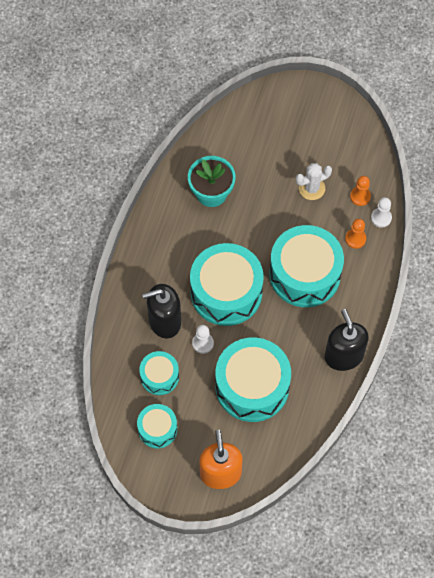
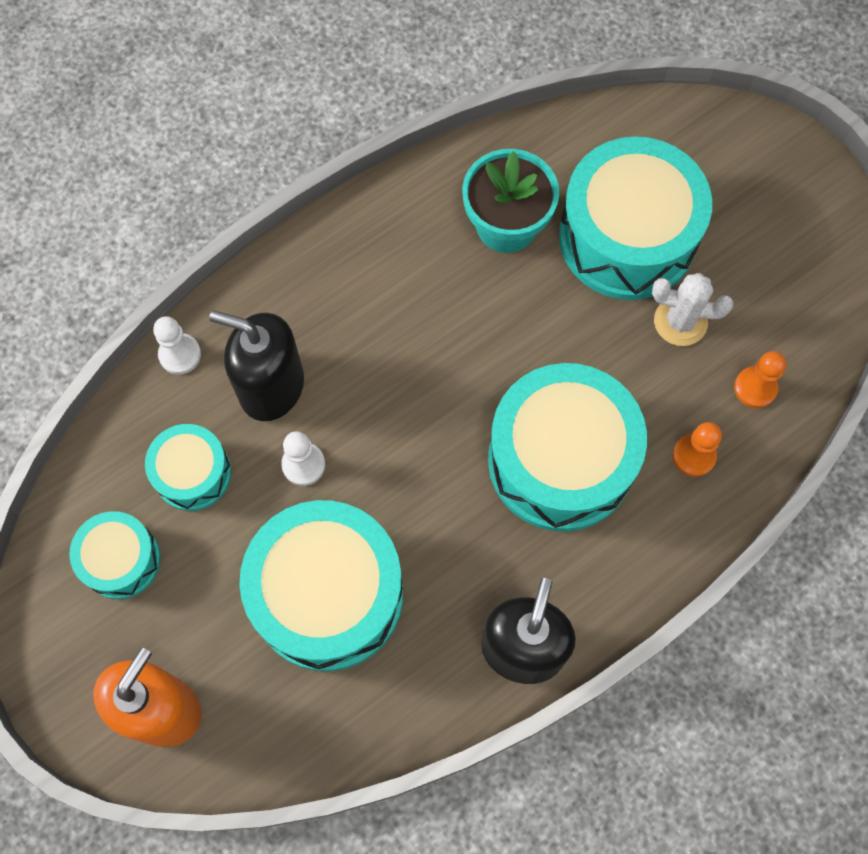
camera: 35 degrees right, 5 degrees up
(226, 292) = (406, 404): turquoise drum -> turquoise drum (627, 237)
(381, 218) = (766, 448): white pawn -> white pawn (180, 354)

